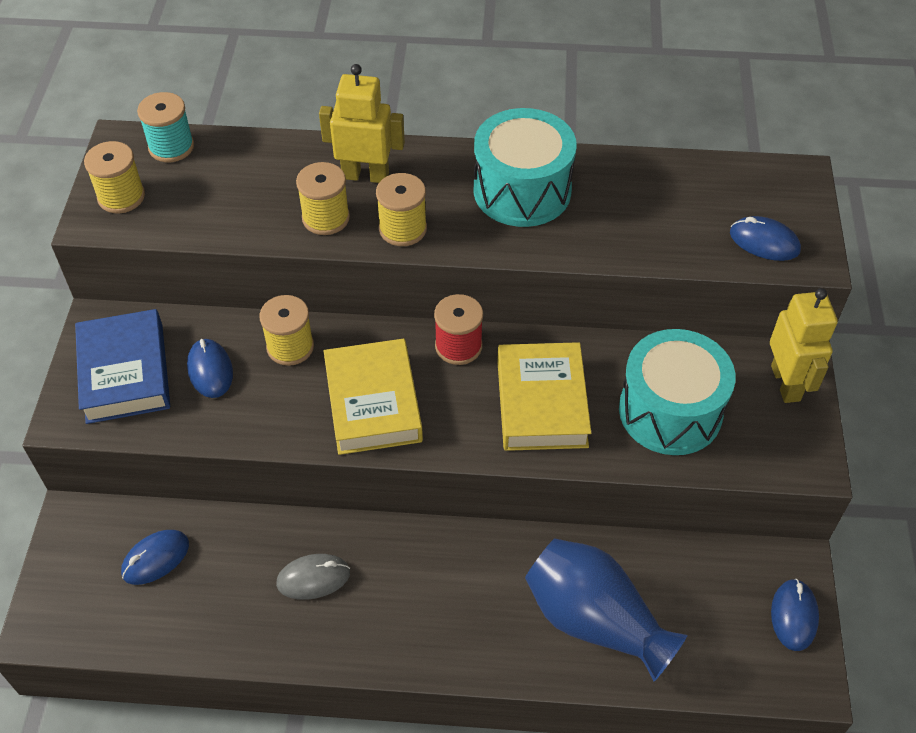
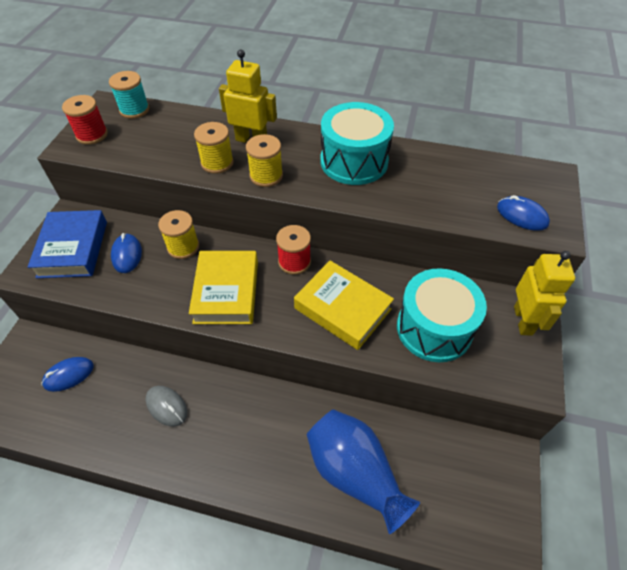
camera: 10 degrees right, 0 degrees up
(121, 197) = (92, 135): yellow spool -> red spool
(313, 578) = (166, 406): grey mouse -> grey mouse turned 45 degrees clockwise
(541, 403) = (342, 309): yellow book -> yellow book turned 60 degrees counterclockwise
(794, 616) = (505, 496): blue mouse -> none

